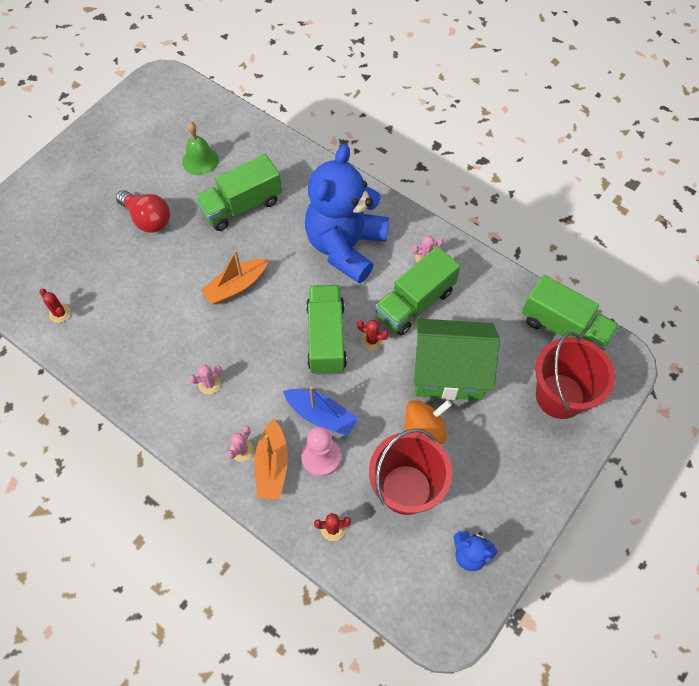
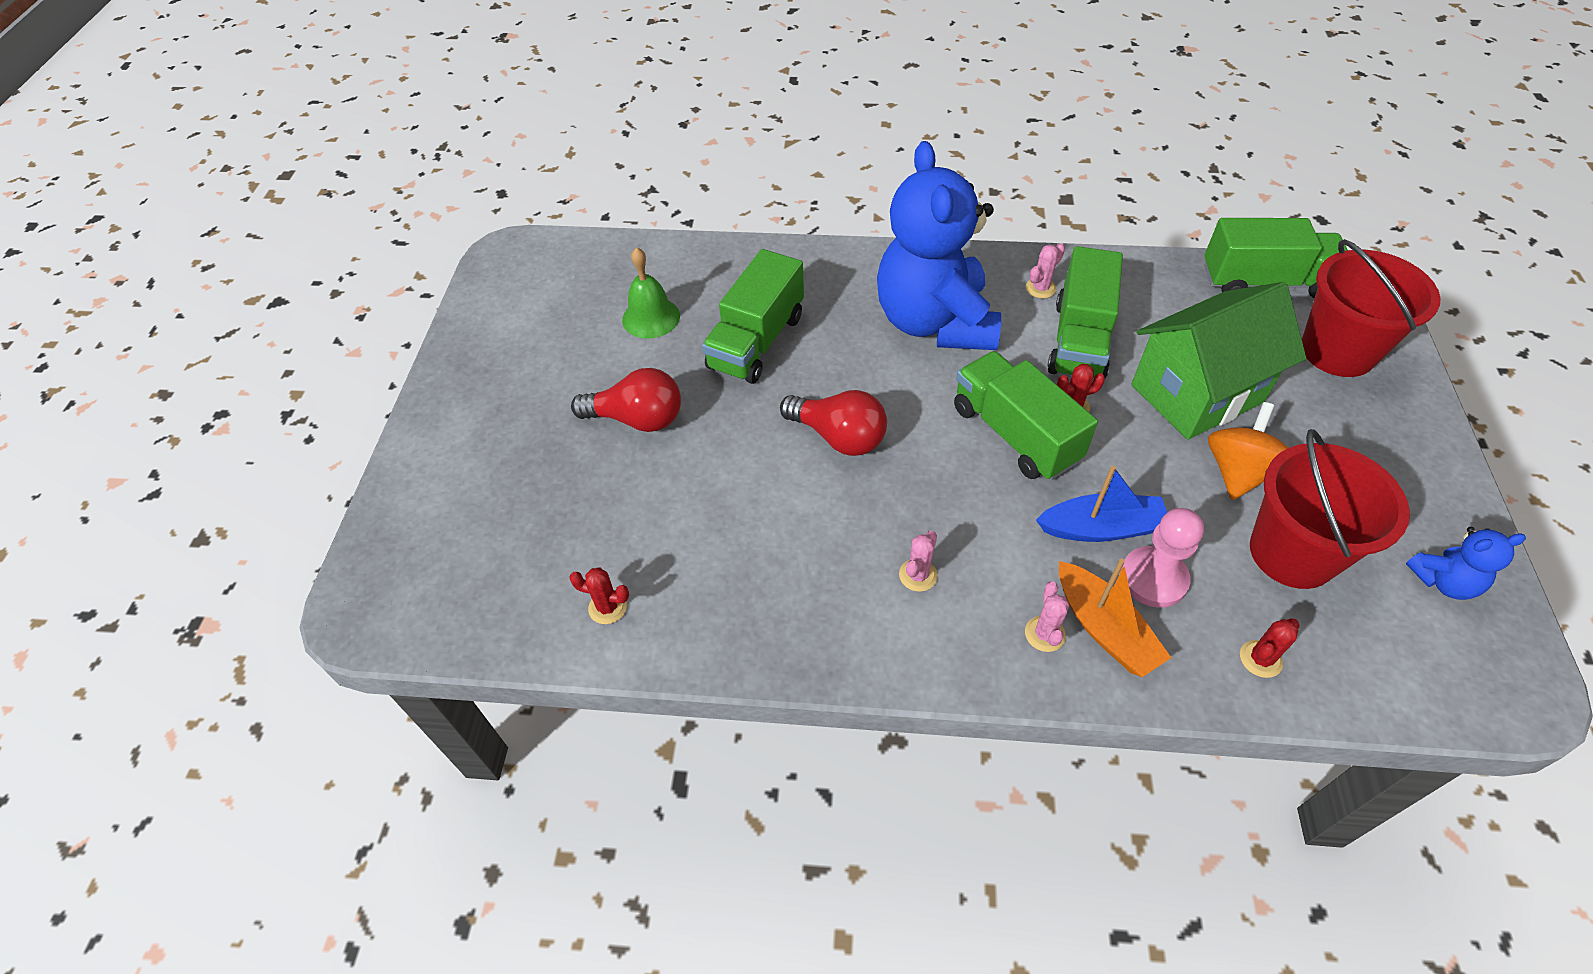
camera: 30 degrees left, 10 degrees down
(236, 286) = (838, 437): orange boat -> red light bulb

